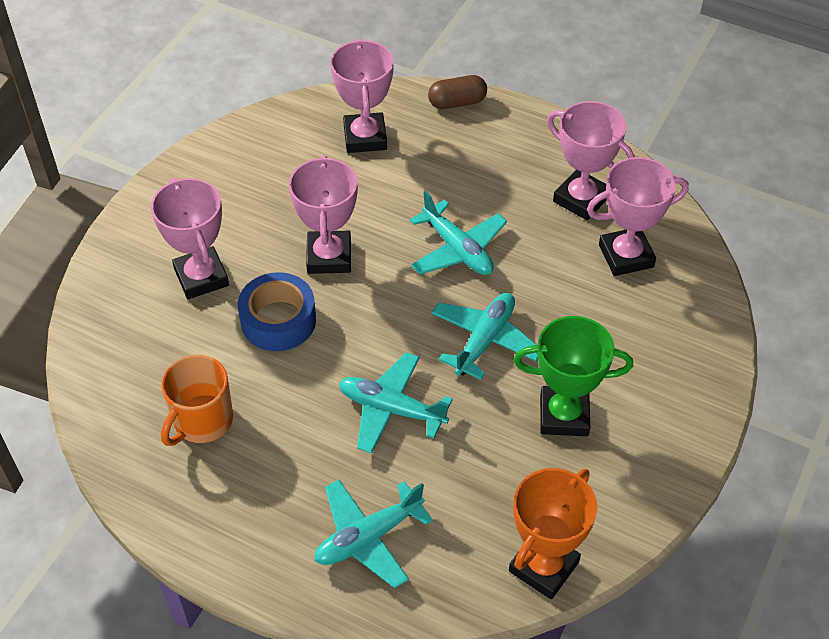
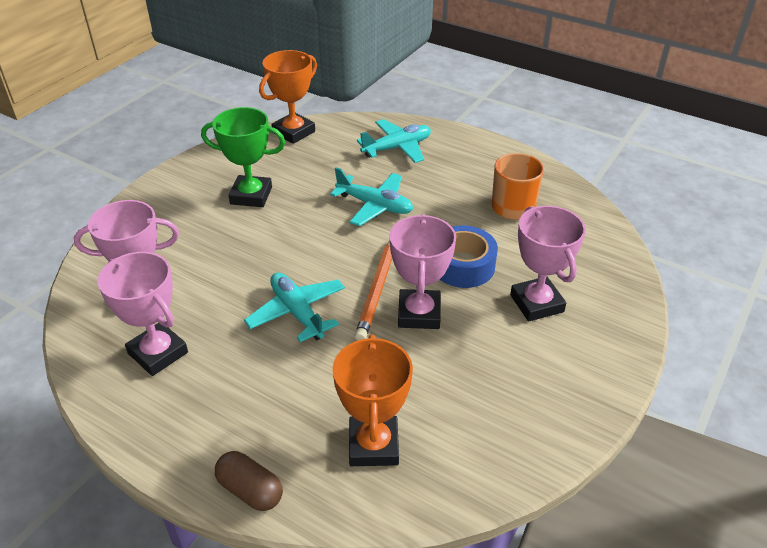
camera: 175 degrees left, 10 degrees down
(365, 137) = (374, 445): pink trophy -> orange trophy
(375, 281) = (377, 290): none -> orange pencil
(457, 102) = (250, 490): brown capsule -> brown capsule turned 45 degrees clockwise
(484, 340) = (294, 242): turquoise plane -> none

